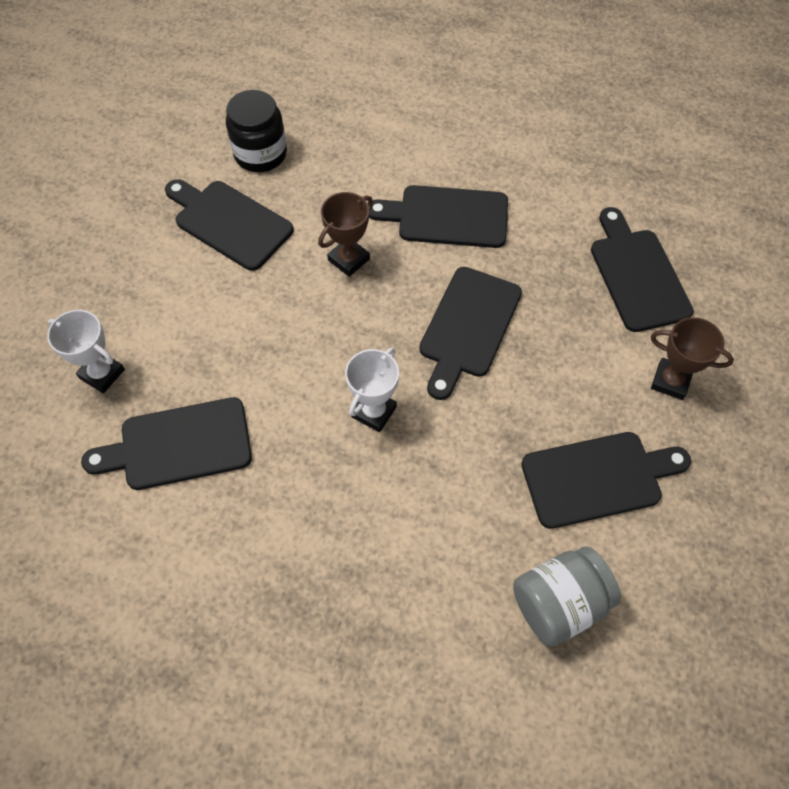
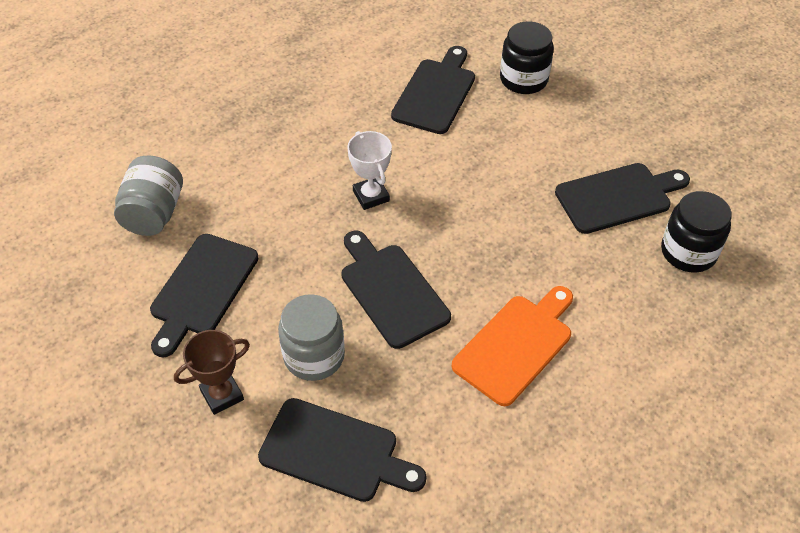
camera: 125 degrees right, 10 degrees down
(102, 374) = (523, 79): white trophy -> black jar
(349, 259) = (520, 252): brown trophy -> none
(446, 217) = (516, 345): black cutting board -> orange cutting board
(578, 341) = (314, 356): none -> grey jar

